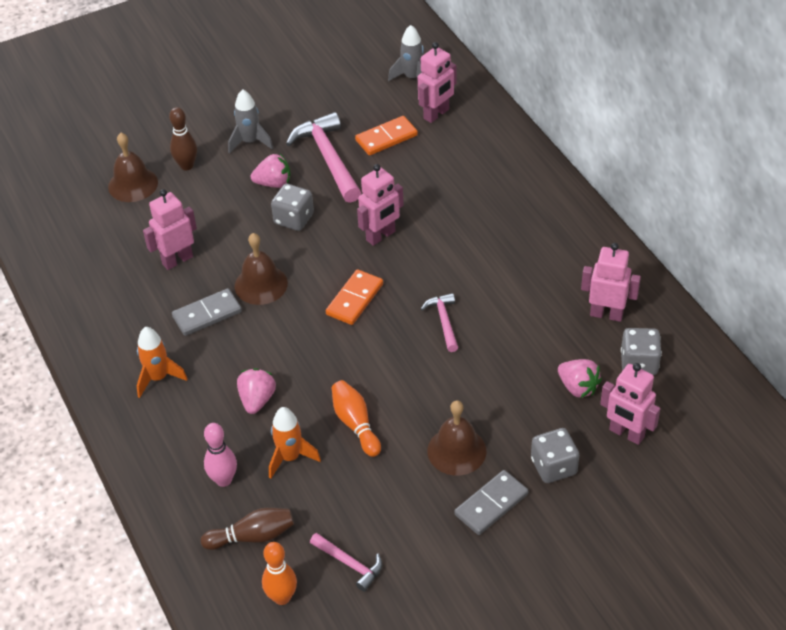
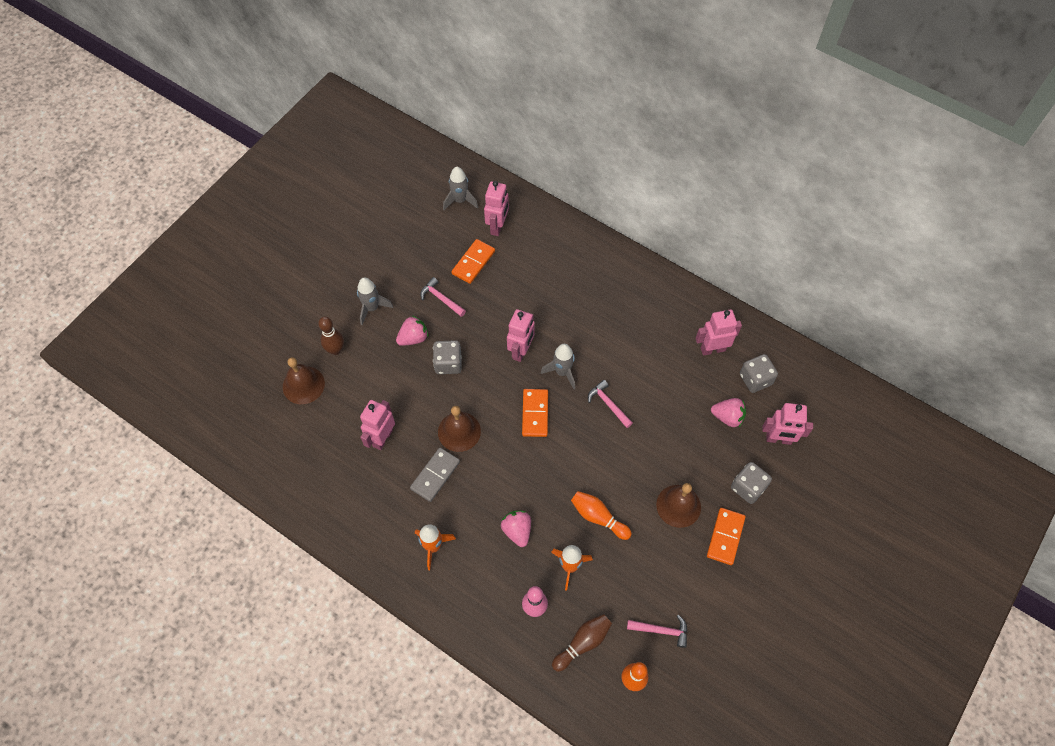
camera: 30 degrees left, 15 degrees up
(328, 158) = (441, 298): pink hammer -> pink hammer, size x0.53
(413, 272) = (562, 372): none -> grey rocket
(491, 504) = (725, 537): grey domino -> orange domino

